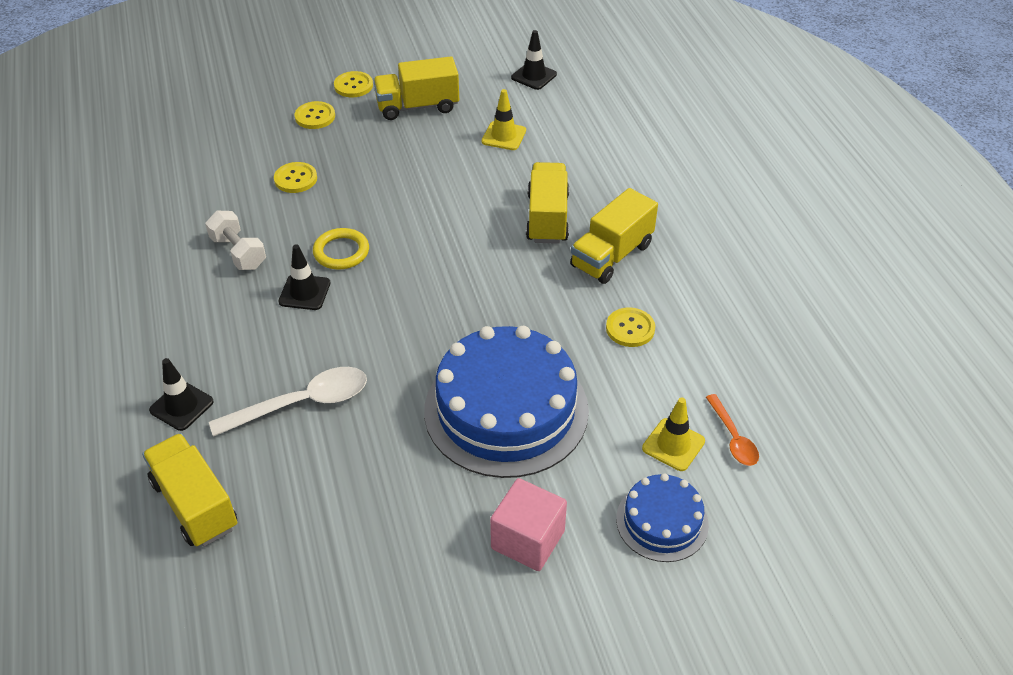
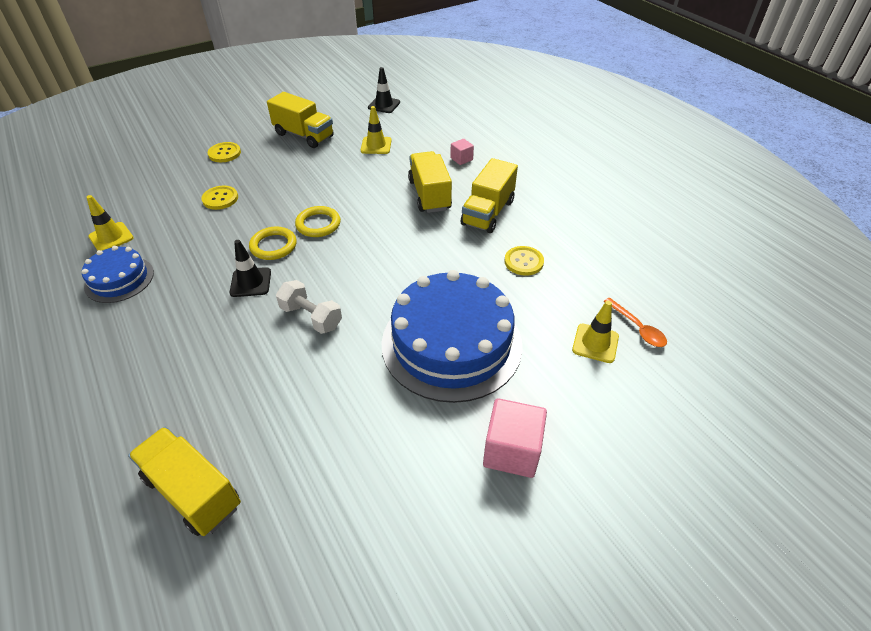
camera: 15 degrees left, 0 degrees up
(165, 207) = (111, 237): none -> yellow traffic cone
(181, 406) = (160, 400): black traffic cone -> none
(238, 252) = (184, 261): white dumbbell -> white dumbbell (311, 317)
(302, 403) = (273, 374): white spoon -> none
(353, 86) = (249, 129): yellow button -> none
(400, 233) = (318, 224): none -> yellow ring
(417, 106) = (304, 135): yellow truck -> yellow truck turned 120 degrees counterclockwise
(607, 174) = (461, 159): none -> pink cube
(662, 521) = (614, 408): blue cake -> blue cake (119, 279)

